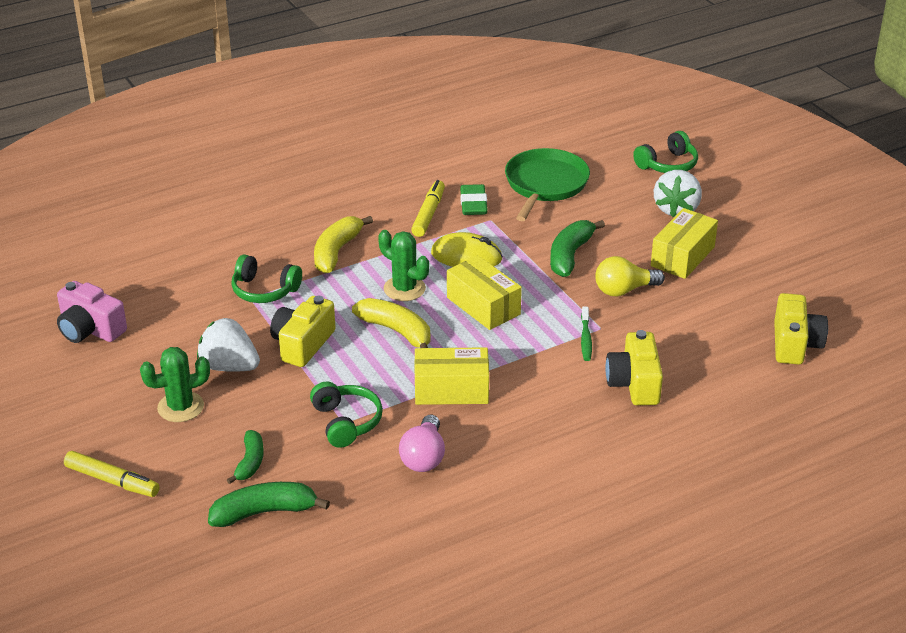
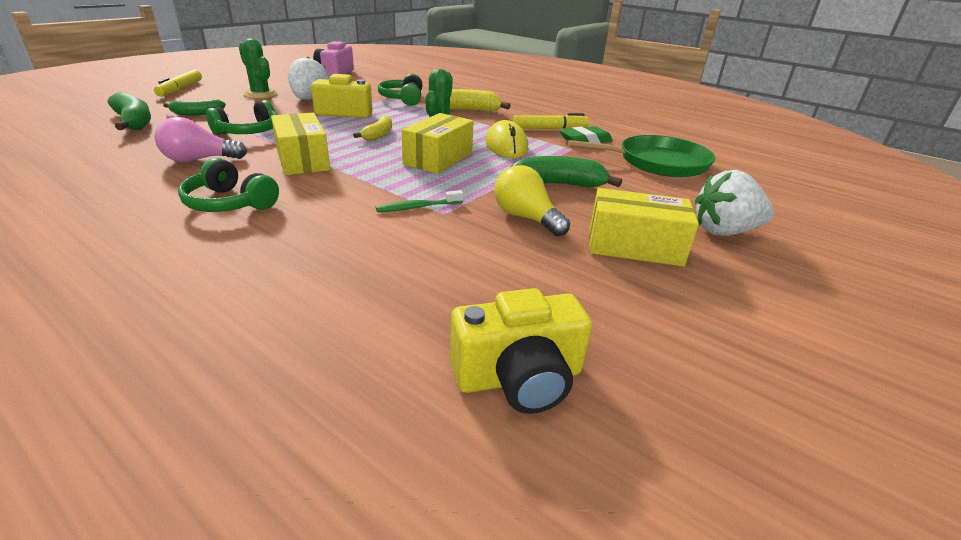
camera: 65 degrees right, 5 degrees down
(397, 331) = (378, 135): yellow banana -> yellow banana, size x0.64
(634, 383) = (345, 244): yellow camera -> none
(668, 164) = (801, 216): green headphones -> green headphones (229, 203)

